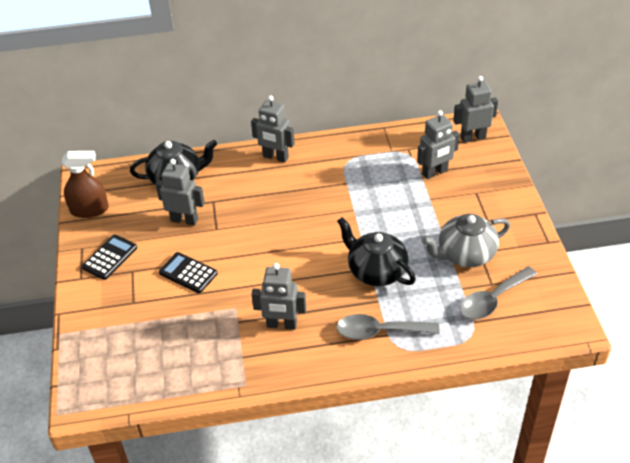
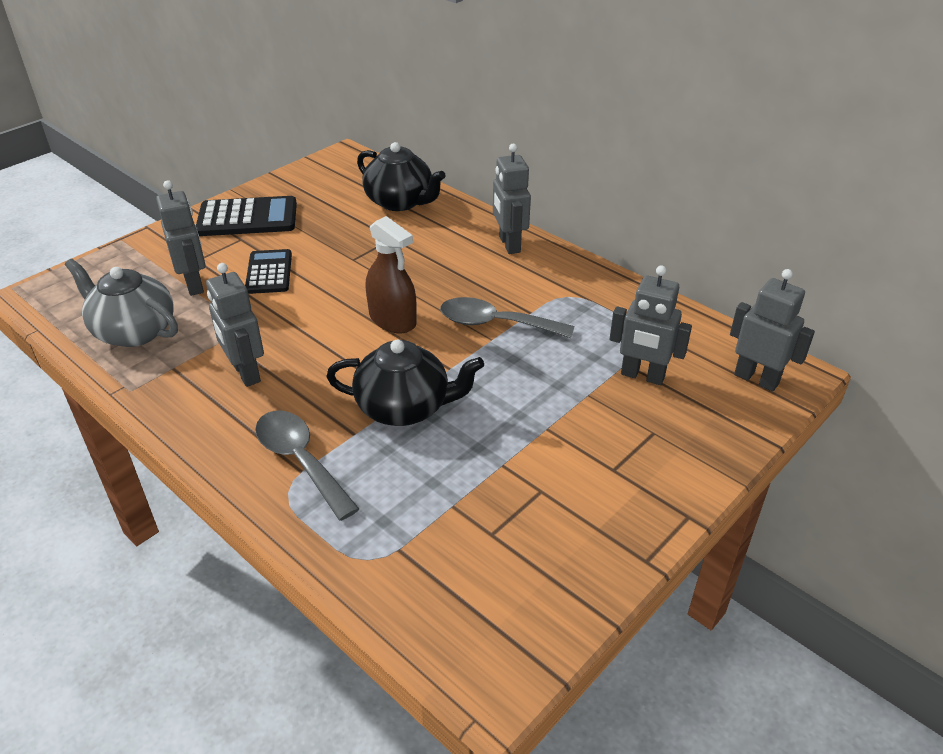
camera: 50 degrees right, 5 degrees down
(89, 210) = (301, 178): brown spray bottle -> brown spray bottle (392, 319)
(110, 257) = (247, 218): black calculator -> black calculator, size x1.51
(184, 220) = (345, 234): grey robot -> grey robot (194, 284)
(376, 271) = (405, 407): black teapot -> black teapot turned 90 degrees clockwise
(465, 254) = (520, 478): grey teapot -> grey teapot (133, 331)
(492, 300) = (459, 550): grey spoon -> grey spoon (495, 324)

